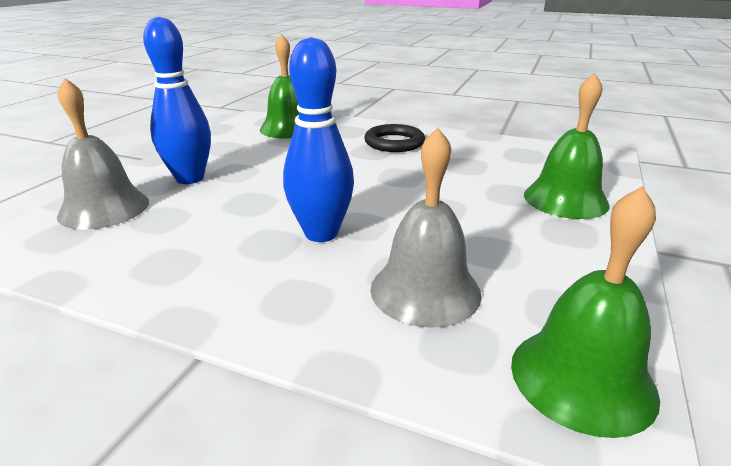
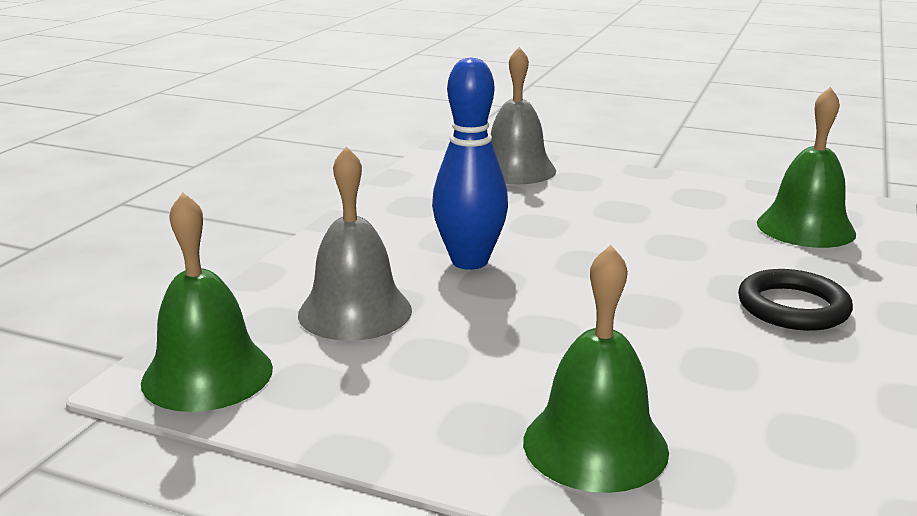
camera: 90 degrees right, 5 degrees down
(190, 178) = (594, 192): blue bowling pin -> none

